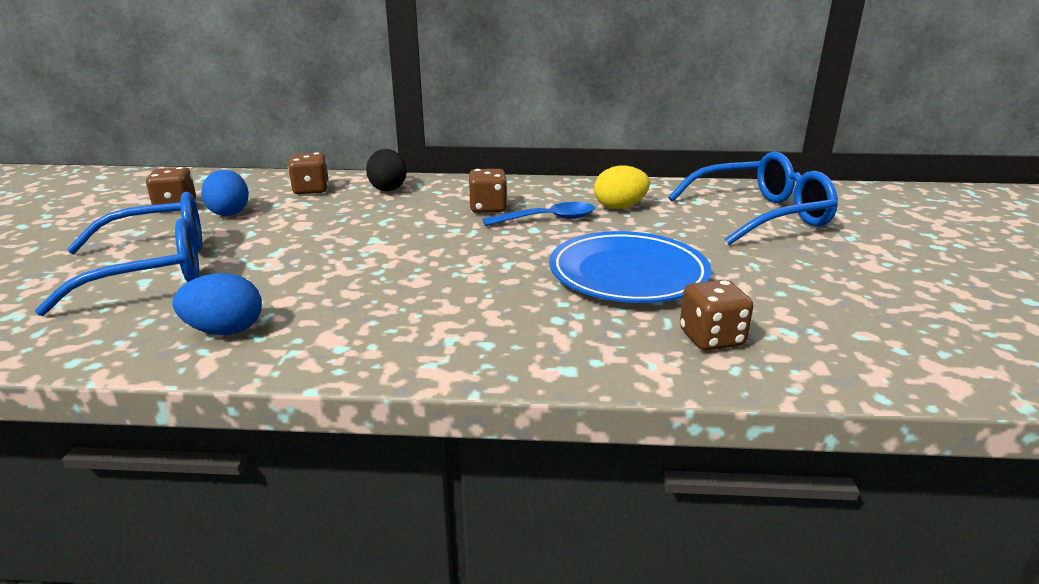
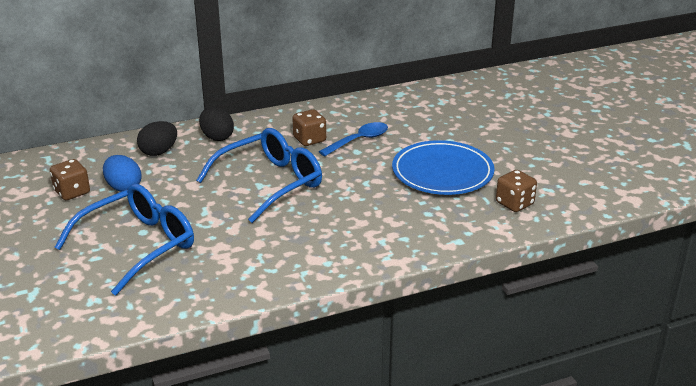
camera: 25 degrees left, 5 degrees up
(225, 330) = (248, 271): blue egg -> none
(311, 190) = (159, 152): brown dice -> black egg
(620, 207) = (396, 119): yellow egg -> none
(760, 215) = (487, 106): blue glasses -> blue glasses (270, 183)

